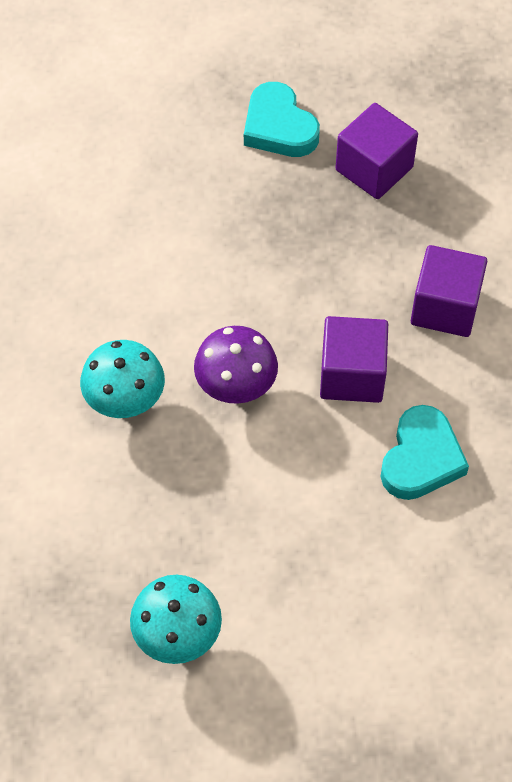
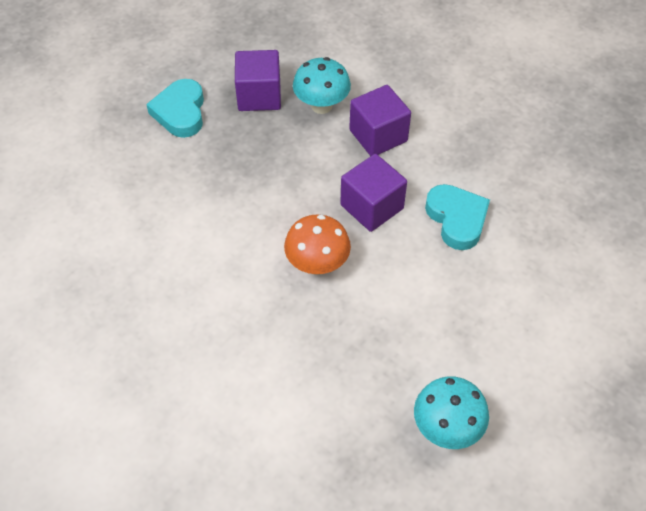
camera: 45 degrees left, 5 degrees down
(125, 401) = (262, 326): turquoise mushroom -> turquoise mushroom (321, 105)
(236, 387) = (317, 264): purple mushroom -> orange mushroom
(279, 127) = (180, 112): turquoise heart -> turquoise heart turned 75 degrees clockwise

